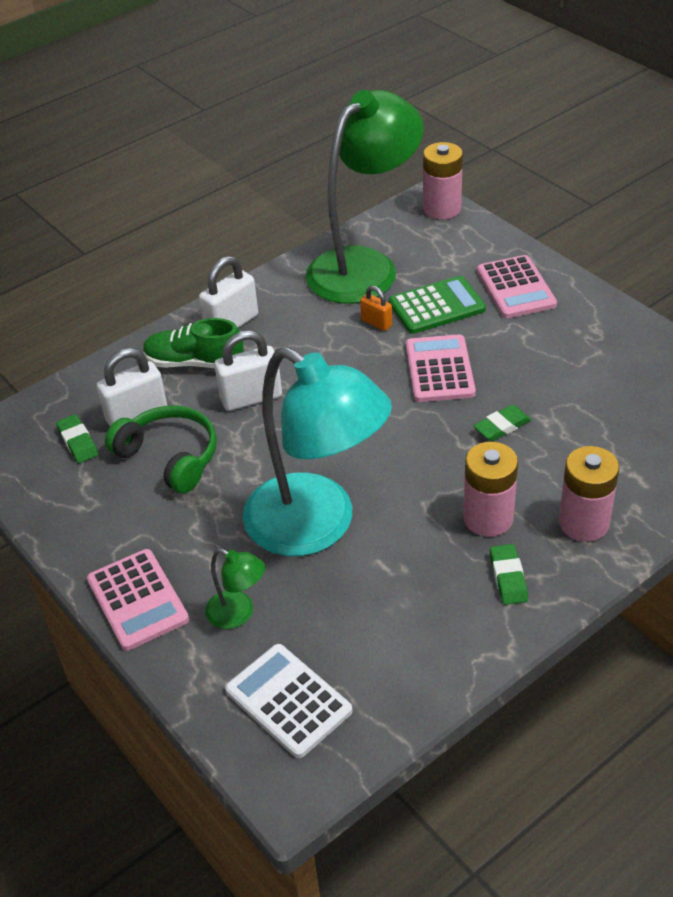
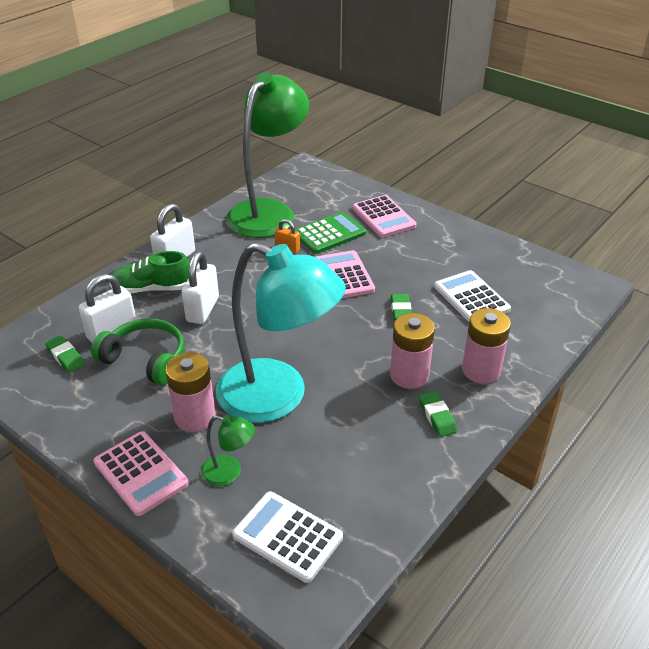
camera: 15 degrees left, 5 degrees down
(251, 398) = (203, 309): white padlock -> white padlock turned 45 degrees counterclockwise
(442, 209) = (316, 171): pink battery -> pink battery (195, 417)
(502, 426) = (400, 310): green eraser -> green eraser turned 45 degrees counterclockwise
(601, 419) = (471, 298): none -> white calculator

